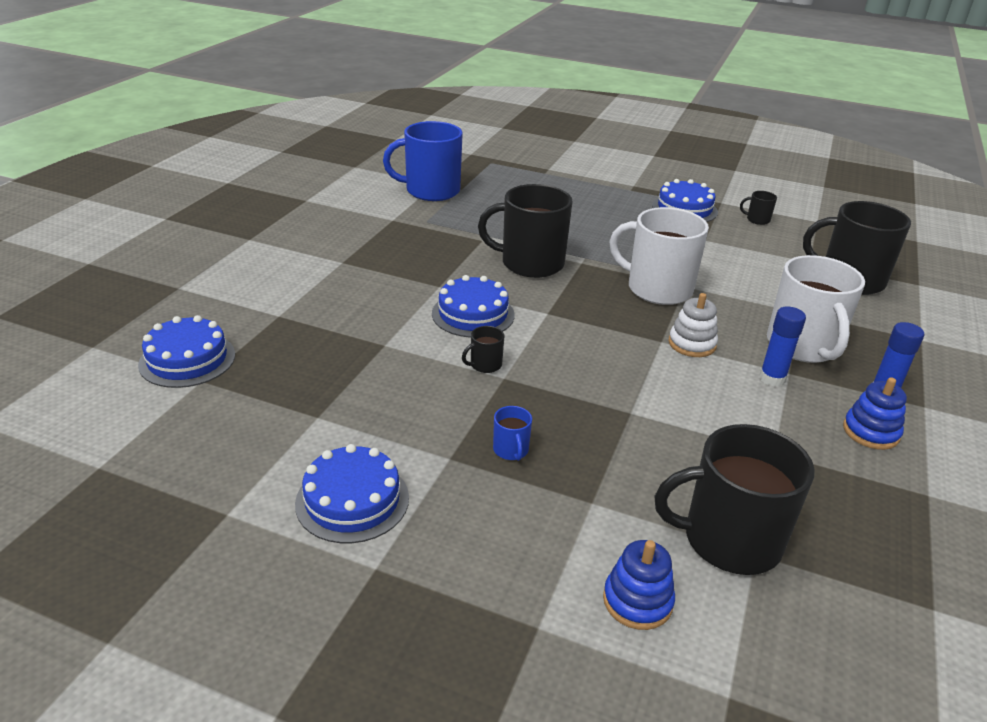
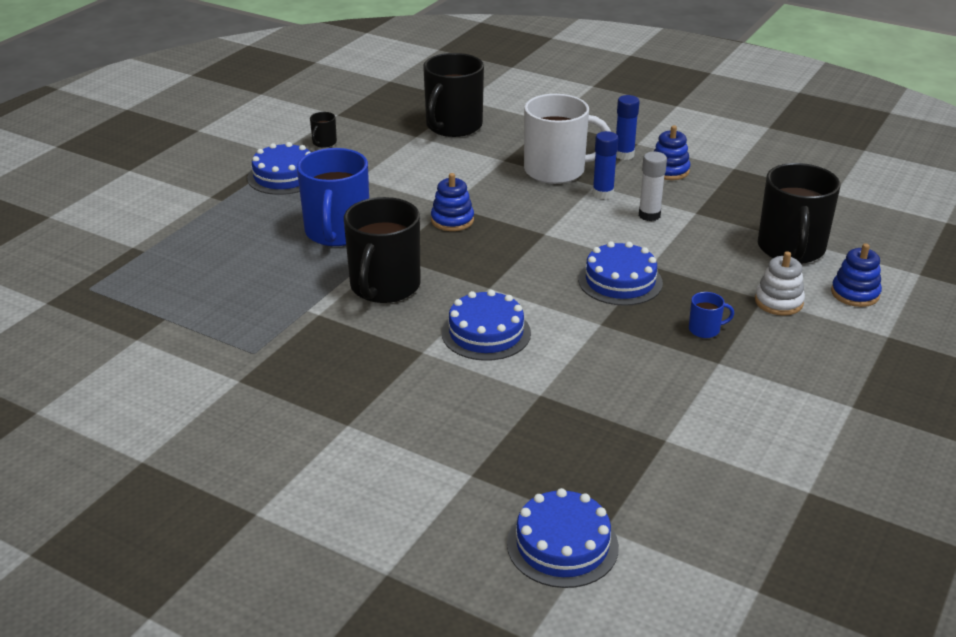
camera: 80 degrees left, 0 degrees up
(352, 500) = (779, 417): blue cake -> blue cake (620, 281)
(431, 191) = (160, 344): blue mug -> blue mug (337, 232)
(485, 365) = (579, 333): black mug -> none
(657, 289) = (452, 220): white mug -> blue stacking toy
(692, 344) = (550, 219): white stacking toy -> white stacking toy (778, 302)
(743, 413) = (649, 215): none -> white glue stick

